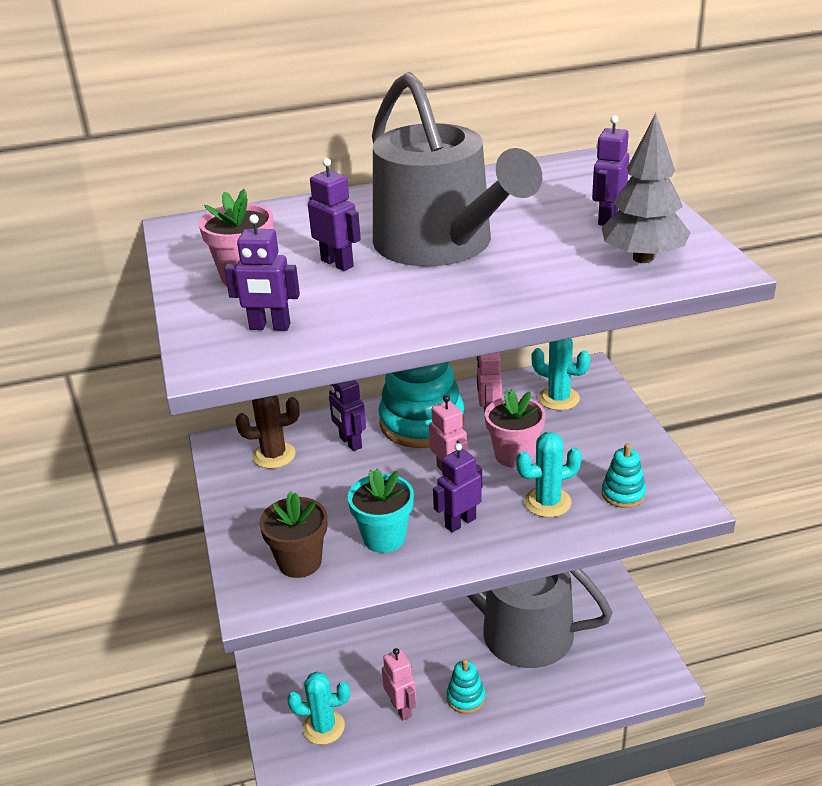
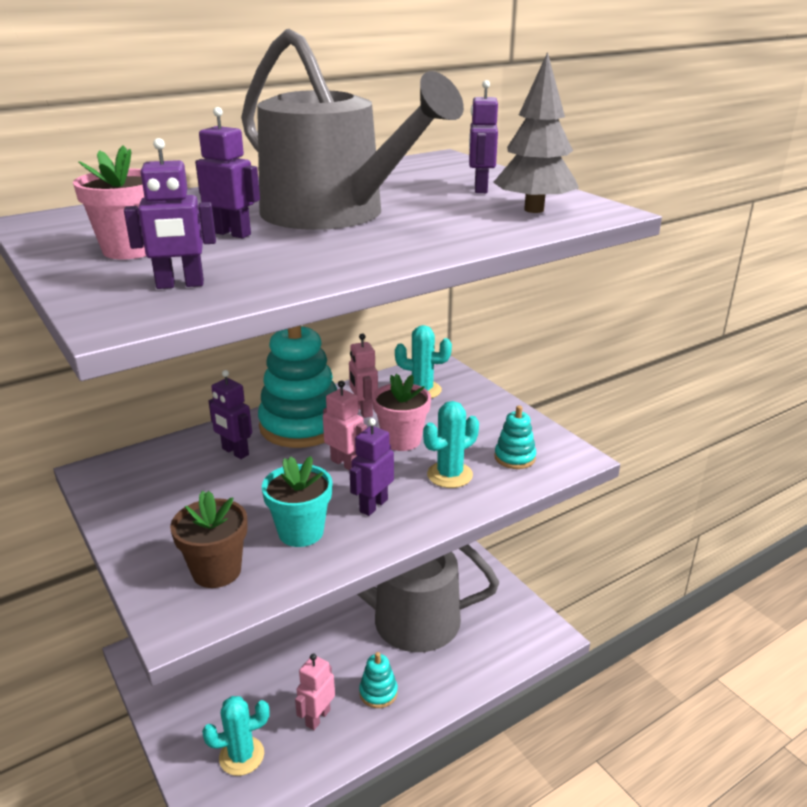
camera: 20 degrees left, 5 degrees down
(274, 455) = (156, 474): brown cactus -> none
(401, 708) = (317, 717): pink robot -> pink robot turned 105 degrees counterclockwise

